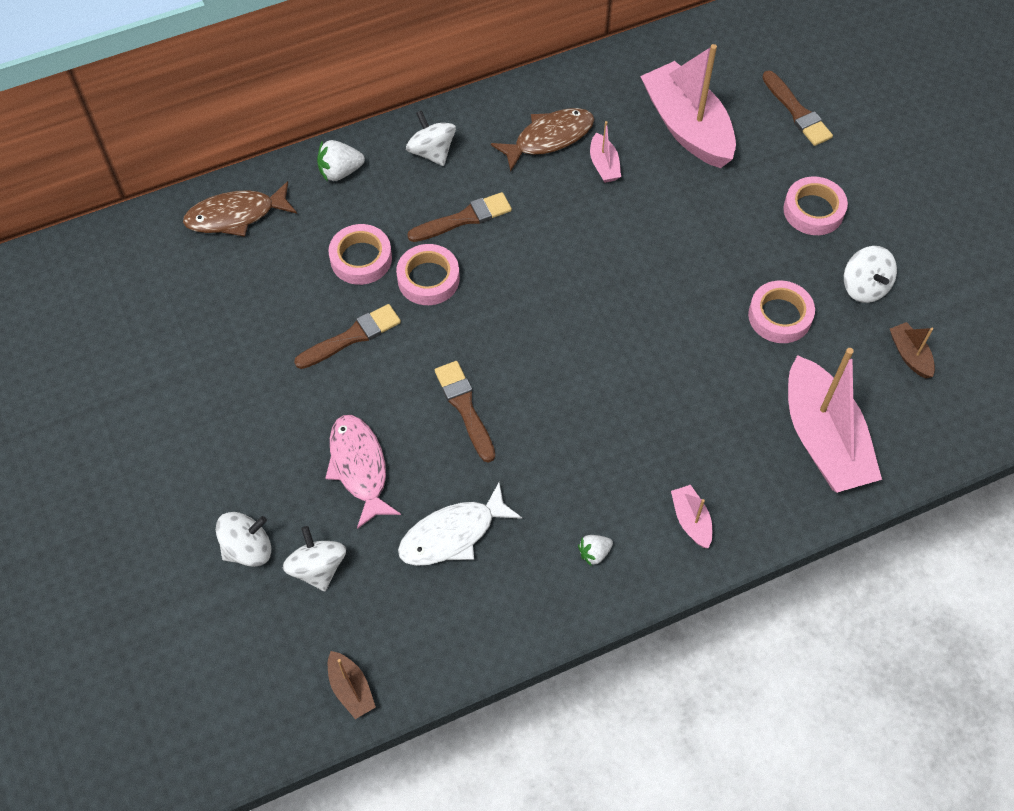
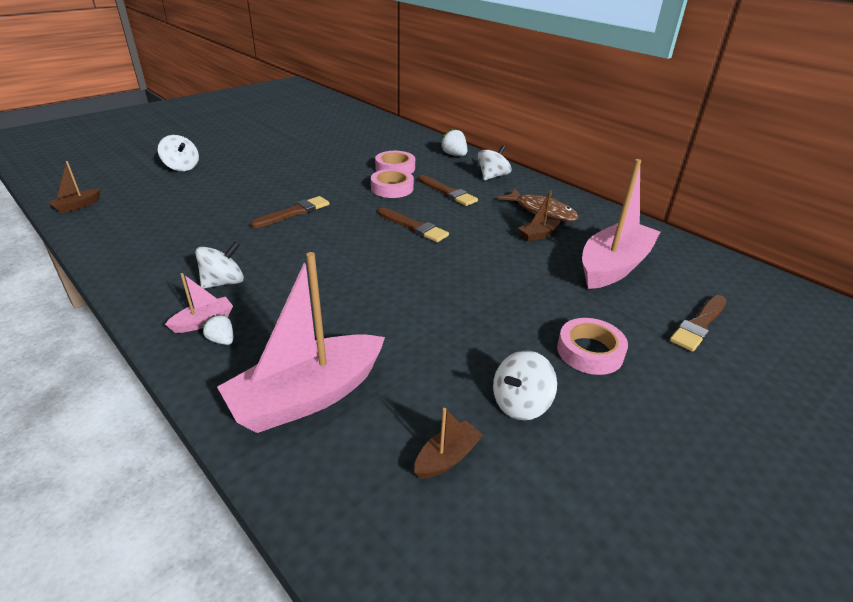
camera: 70 degrees right, 25 degrees down
(236, 215) = (403, 136): brown fish -> none
(318, 568) = (167, 186): white spinning top -> white spinning top (224, 282)
(352, 337) = (336, 173): brown brush -> brown brush (413, 227)
(359, 467) = (240, 187): pink fish -> none
(453, 534) = (191, 222): white fish -> none
(594, 553) = (172, 278): white strawberry -> white strawberry (222, 340)
(604, 165) = (538, 235): pink boat -> brown boat
(779, 316) = (446, 345): pink tape -> none

